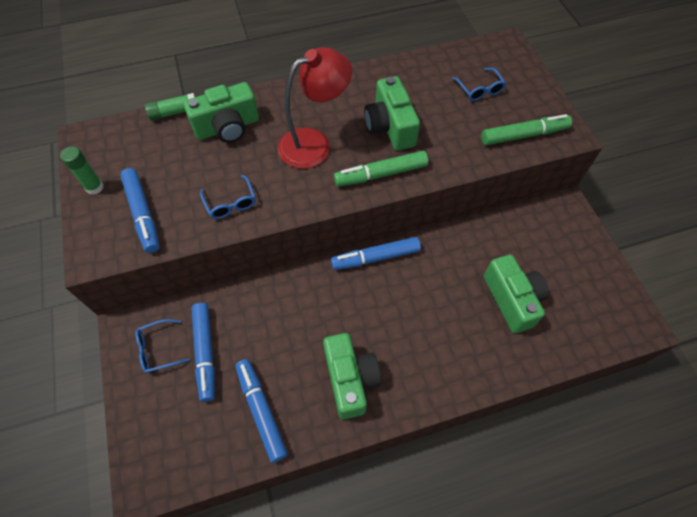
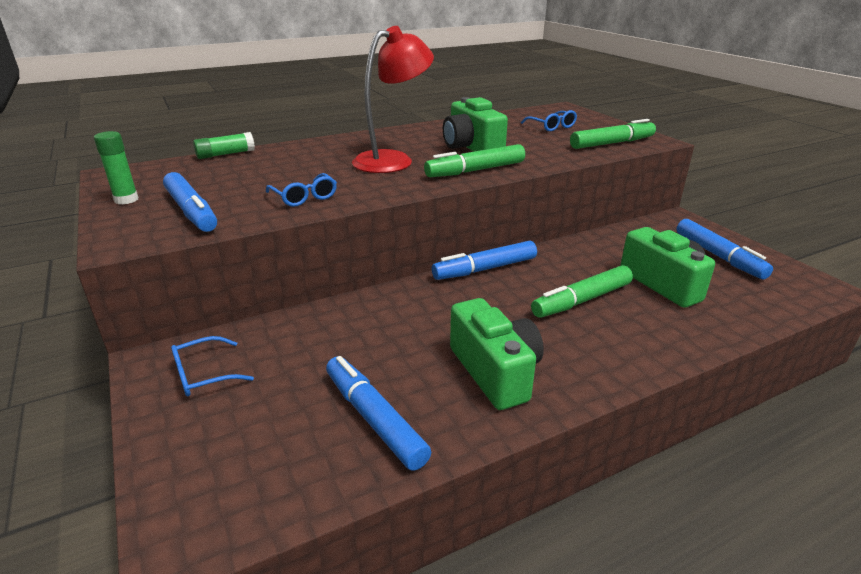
camera: 10 degrees left, 30 degrees down
(205, 353) = (277, 370): blue marker -> blue marker (718, 256)
(227, 127) = (290, 158): green camera -> none
(438, 310) = (581, 300): none -> green marker

